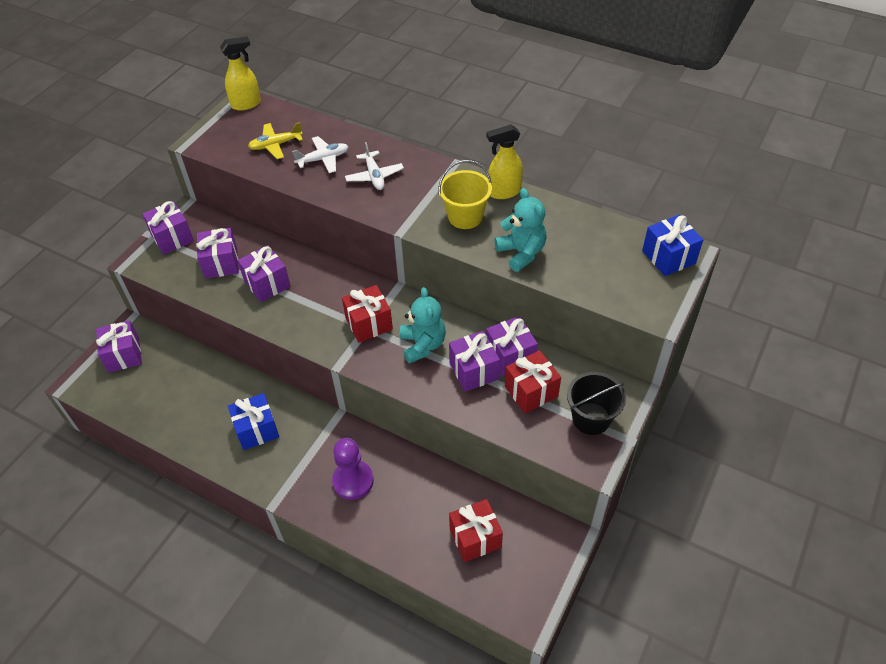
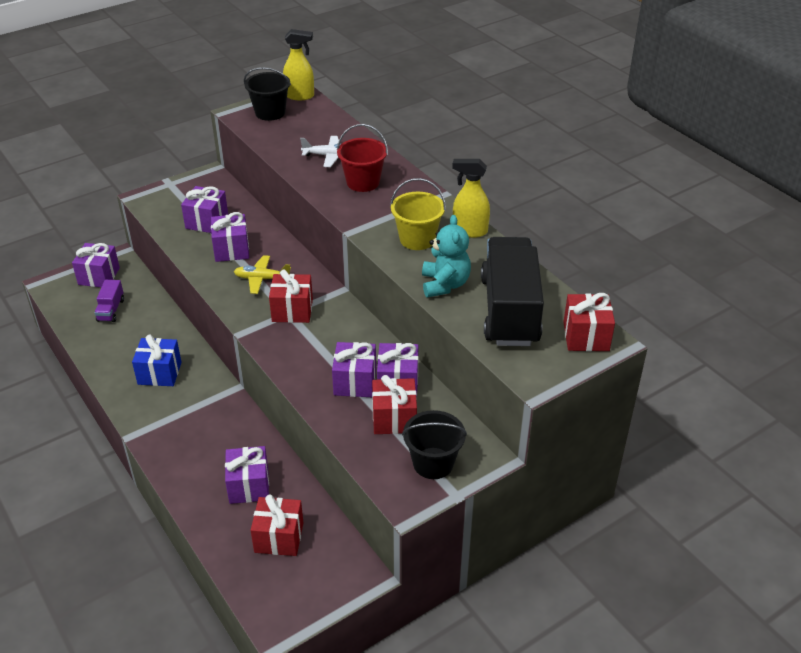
camera: 25 degrees right, 10 degrees down
(162, 385) = (111, 310): none -> purple truck
(172, 238) = (183, 189): purple gift -> purple gift (249, 486)
(230, 131) = (270, 113): none -> black bucket
(276, 145) = (299, 133): yellow plane -> yellow plane (262, 279)
(353, 481) = (208, 445): purple pawn -> none
(374, 176) = (363, 182): white plane -> red bucket
(423, 345) = (326, 344): turquoise teddy bear -> none
(592, 257) = (509, 311): none -> black truck
(668, 257) = (586, 336): blue gift -> red gift

